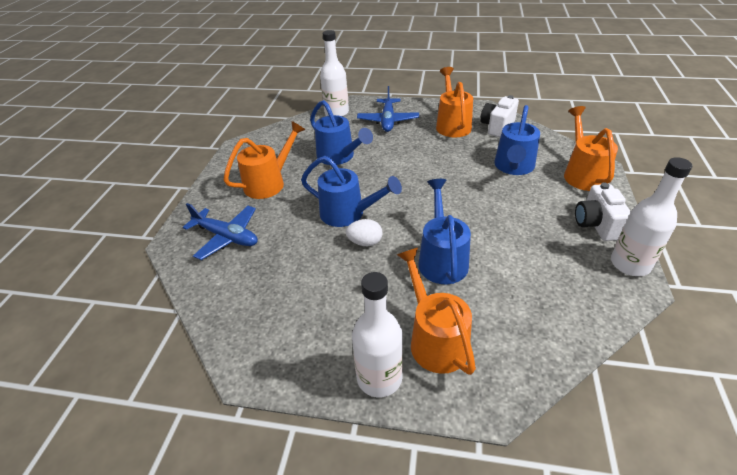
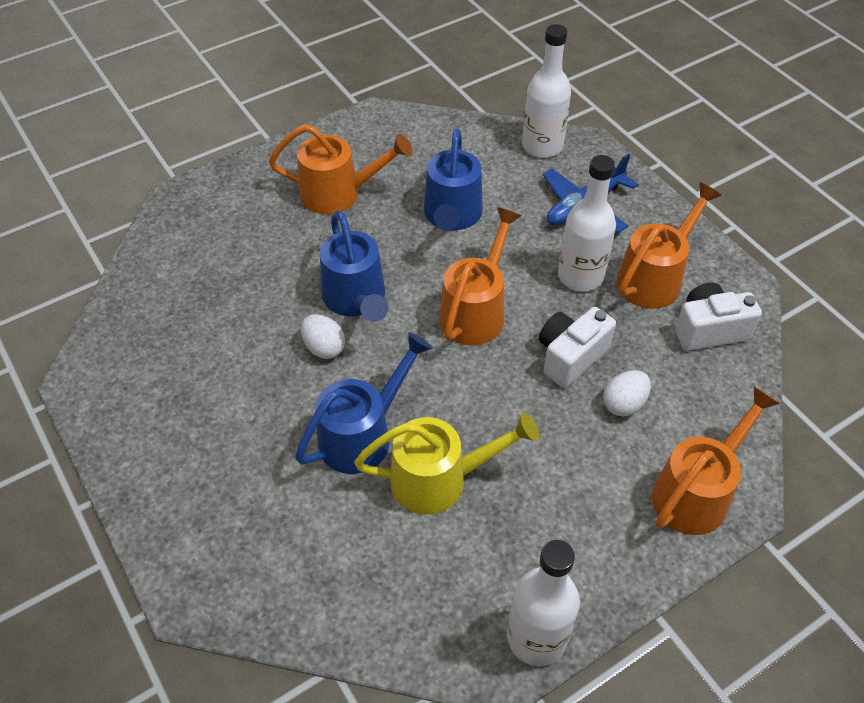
camera: 45 degrees right, 10 degrees up
(227, 237) = (224, 229): blue plane -> none
(379, 378) = (151, 486): white bottle -> white bottle (580, 276)
(434, 338) = (237, 501): orange watering can -> orange watering can (476, 310)
(501, 246) = (440, 479): none -> yellow watering can
(513, 167) = (624, 404): blue watering can -> white egg
(596, 224) = (587, 563): white camera -> white camera (570, 357)

